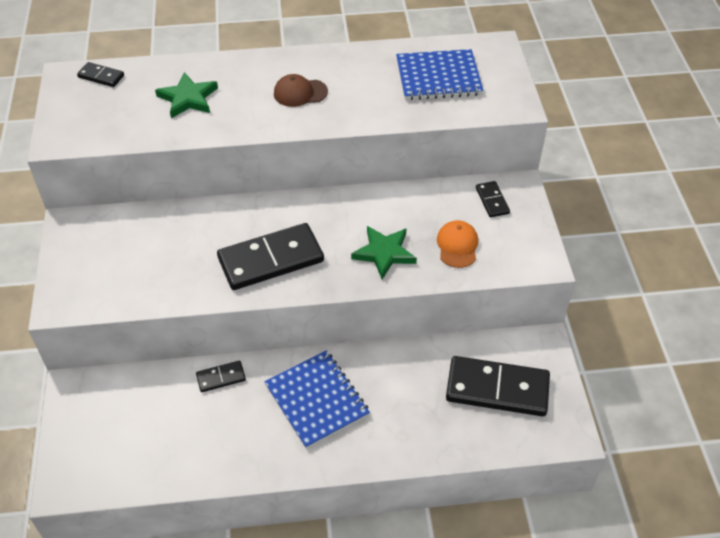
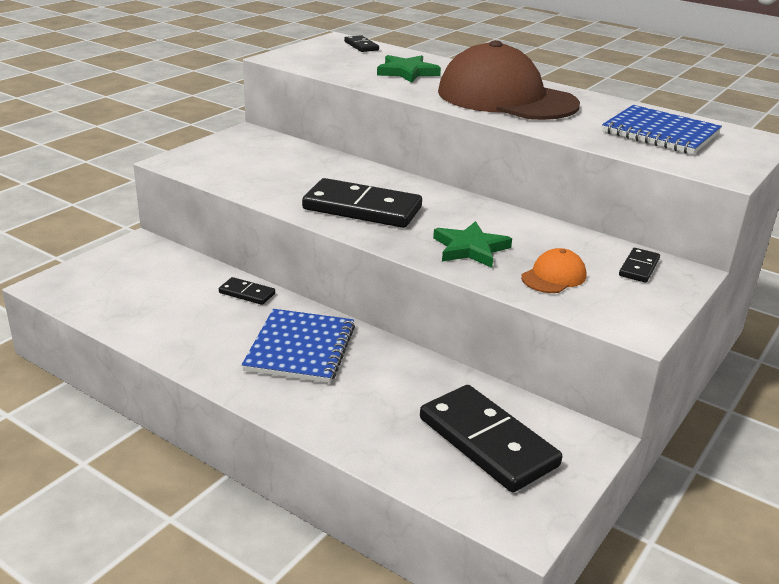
camera: 40 degrees right, 20 degrees down
(300, 93) = (506, 98): brown cap -> brown cap, size x2.43

